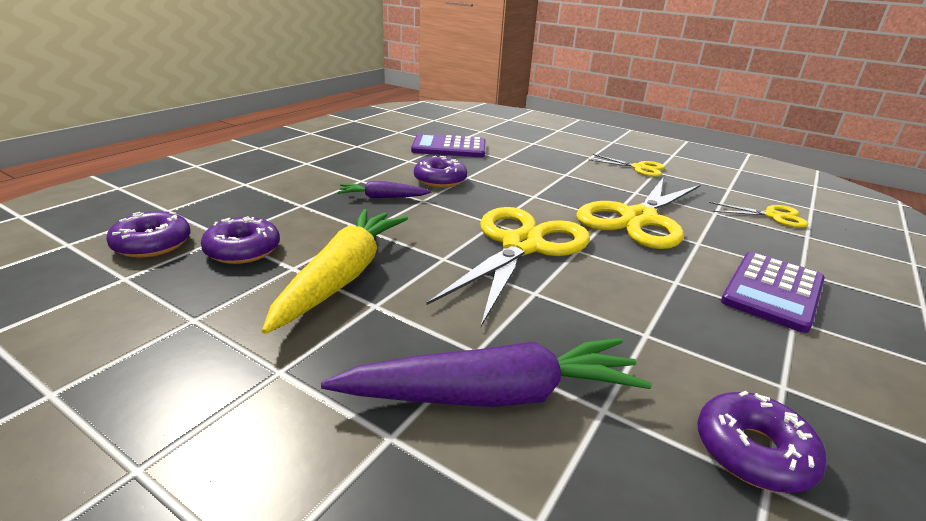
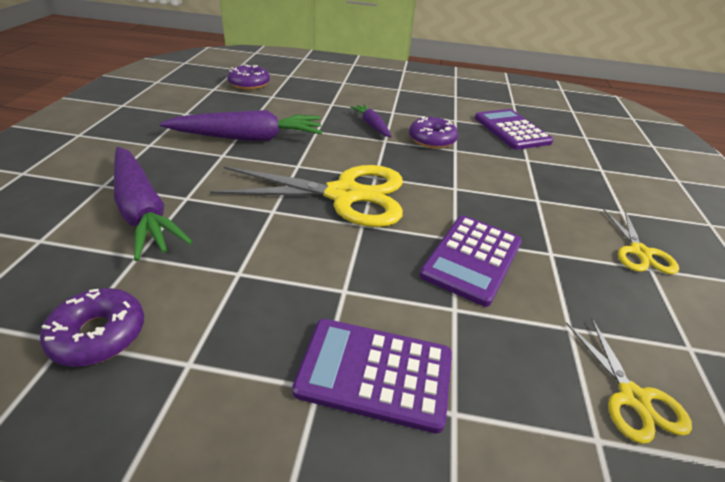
camera: 65 degrees right, 10 degrees up
(243, 250) = (259, 105): purple donut -> none
(343, 276) = (249, 138): yellow carrot -> purple carrot
(638, 219) = (472, 259): yellow scissors -> purple calculator

